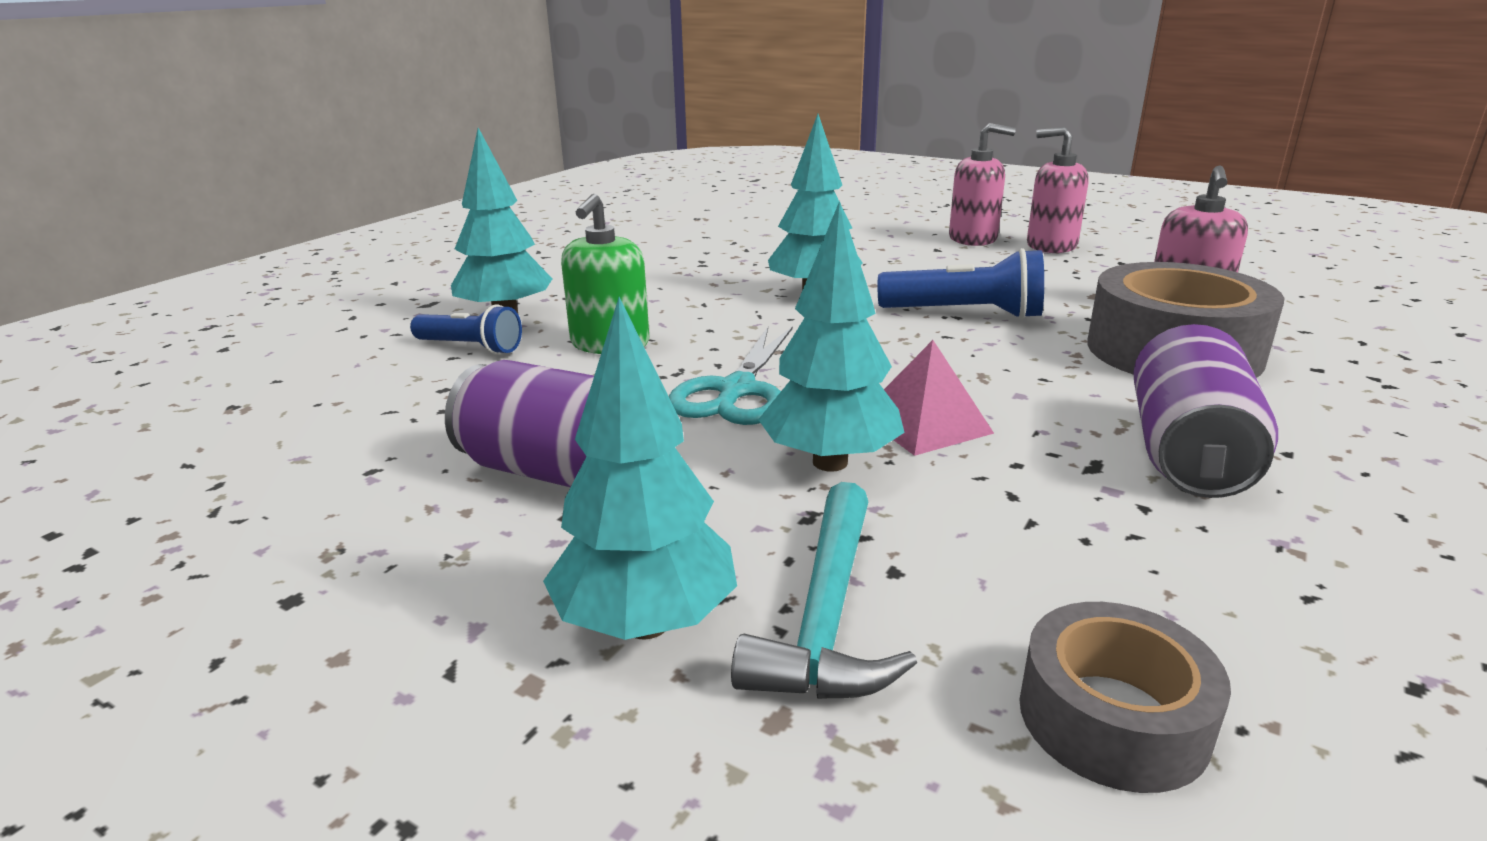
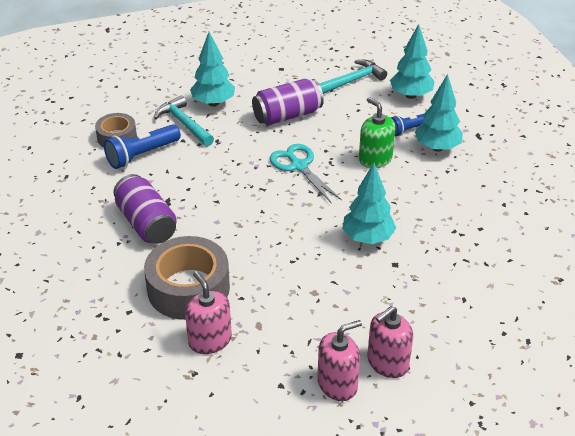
camera: 130 degrees right, 15 degrees up
(297, 459) = (352, 81): none -> turquoise hammer
(830, 462) = (234, 158): turquoise tree -> turquoise tree (410, 95)
(925, 424) = (228, 188): pink pyramid -> none
(965, 314) = (291, 265): blue flashlight -> blue flashlight (142, 155)

